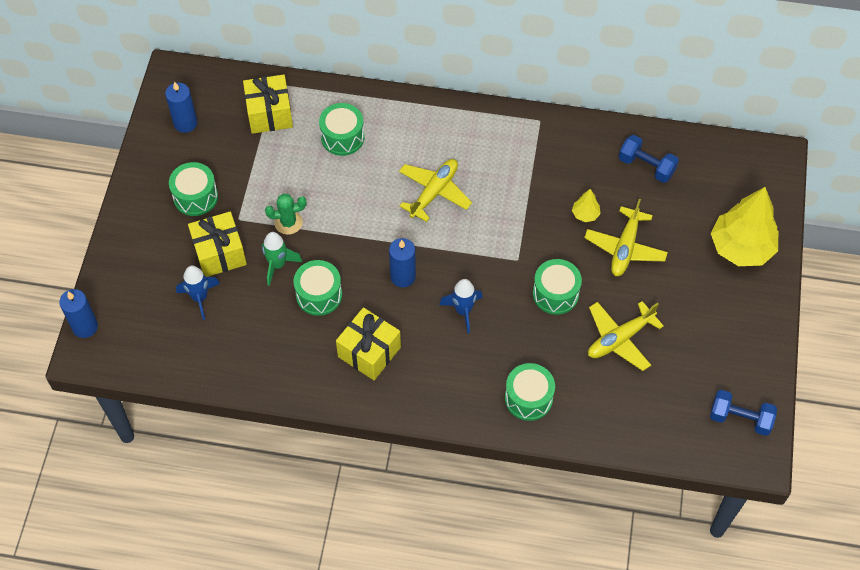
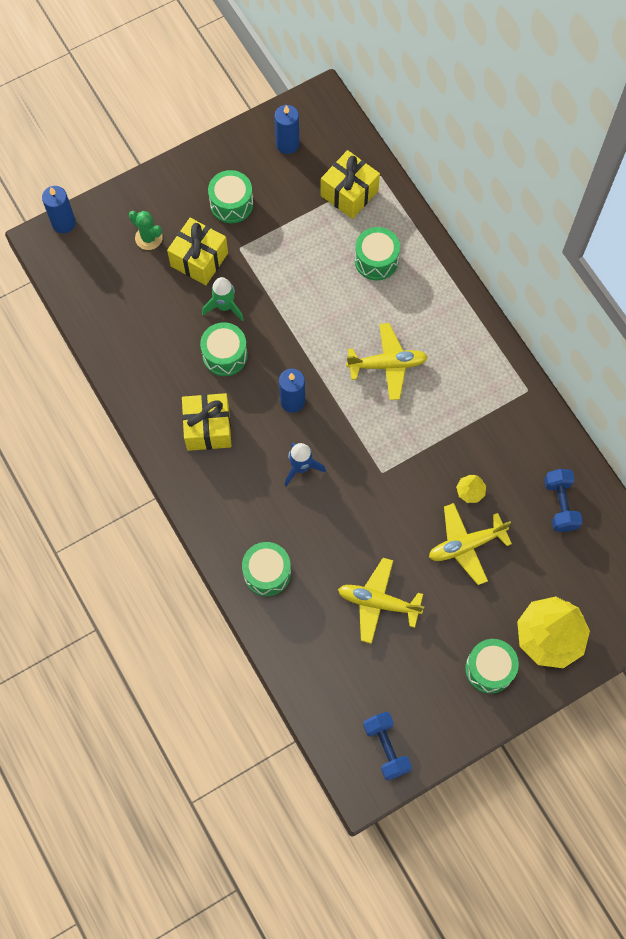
camera: 50 degrees right, 10 degrees up
(200, 298) = (151, 277): blue rocket -> none
(288, 222) = (267, 284): green cactus -> green cactus (148, 238)
(555, 294) = (376, 524): green drum -> green drum (489, 669)

